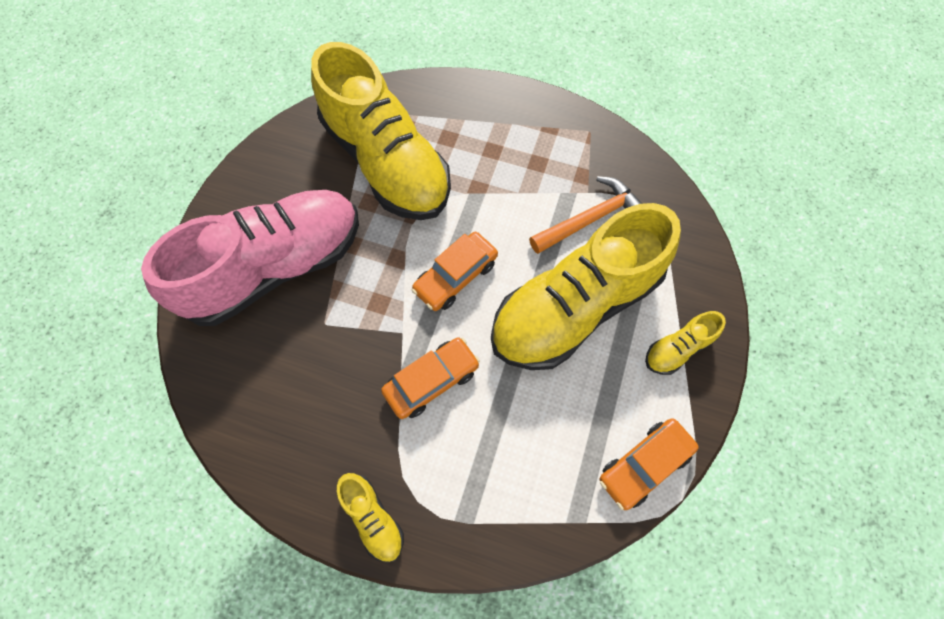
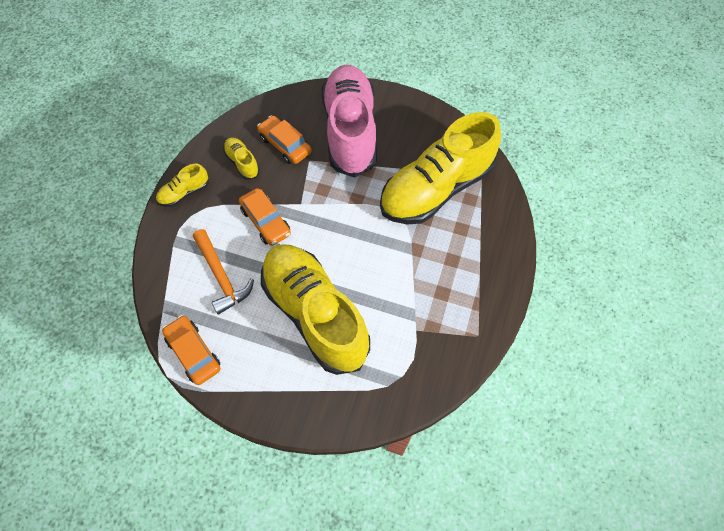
camera: 90 degrees right, 5 degrees down
(275, 267) = (350, 131): pink shoe -> pink shoe turned 150 degrees counterclockwise
(455, 276) = (341, 235): orange car -> orange car (285, 145)
(590, 218) = (391, 330): orange hammer -> orange hammer (221, 276)
(678, 348) = (277, 387): yellow shoe -> yellow shoe (242, 163)

